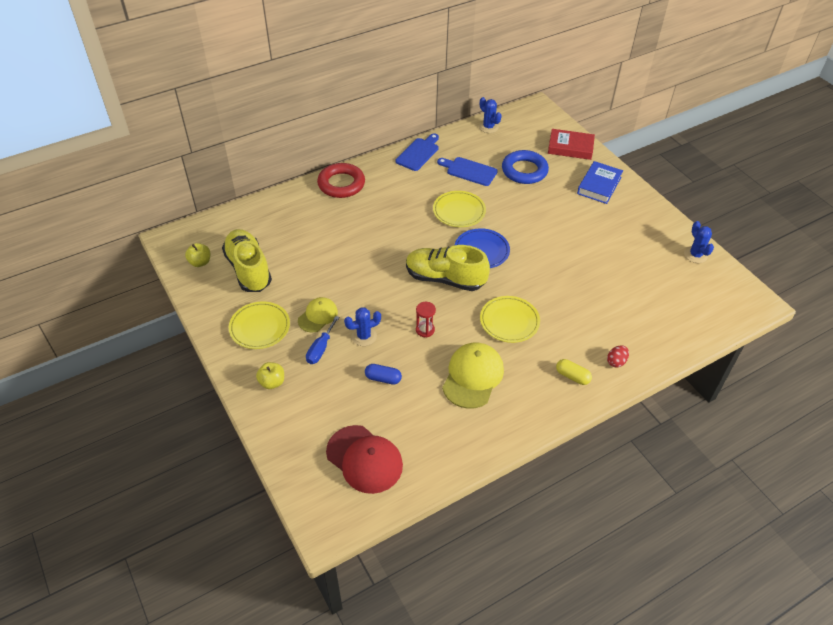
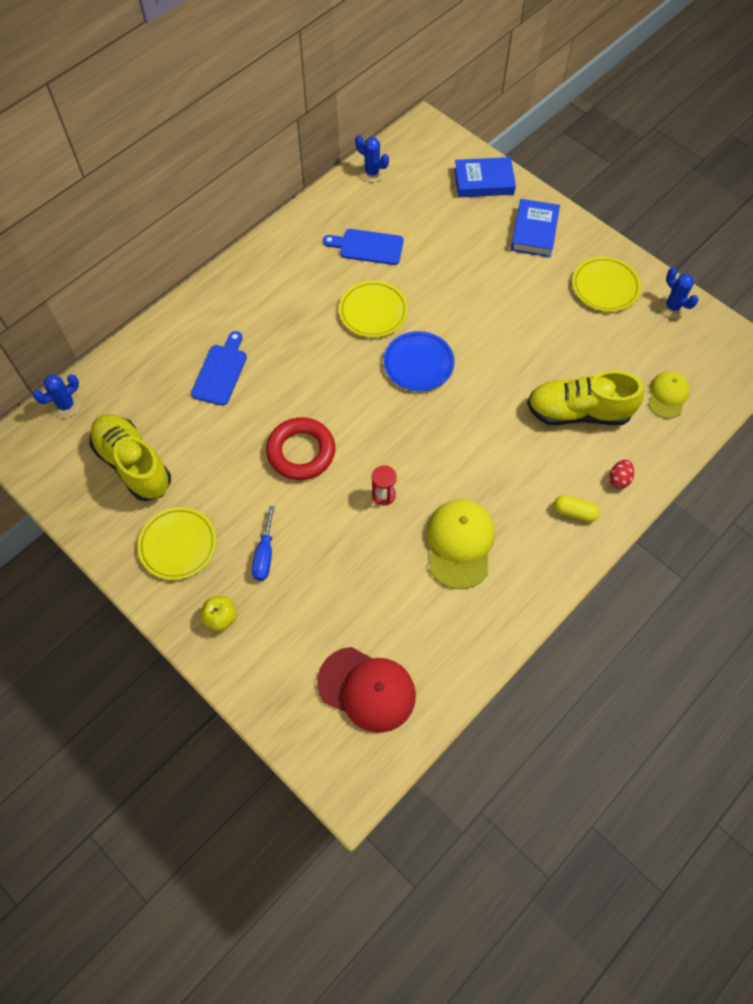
camera: 15 degrees left, 15 degrees up
(200, 262) = (66, 470): yellow apple -> none
(318, 316) = (245, 509): yellow cap -> yellow cap (667, 395)
(341, 184) = (209, 305): red ring -> red ring (301, 452)
(364, 336) = (312, 523): blue cactus -> blue cactus (66, 405)
(383, 378) = (354, 575): blue capsule -> none
(418, 153) = (294, 234): blue cutting board -> blue cutting board (221, 372)
(445, 278) = (385, 415): yellow shoe -> yellow shoe (578, 412)
(509, 321) = (480, 456): yellow plate -> yellow plate (605, 287)
(524, 171) = (436, 230): blue ring -> none
(570, 147) = (484, 181): red book -> blue book

